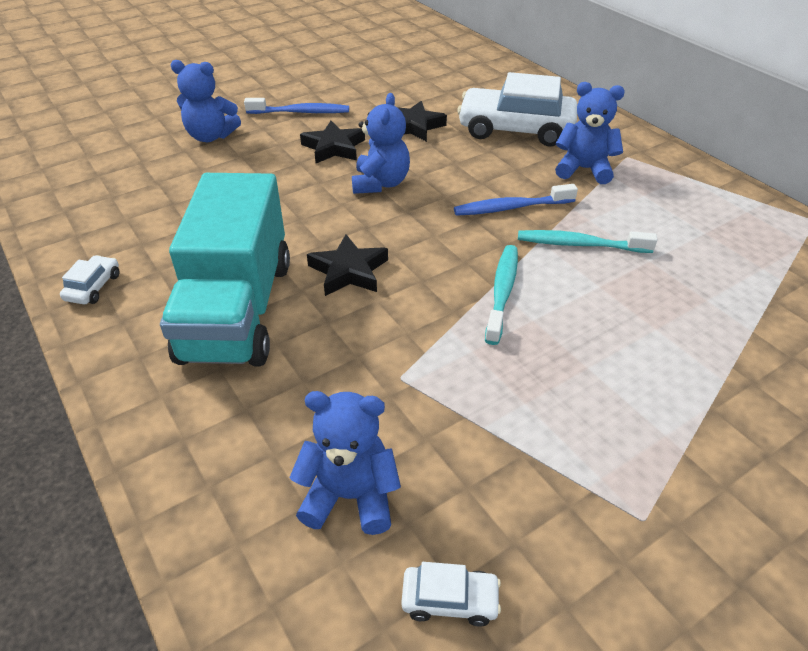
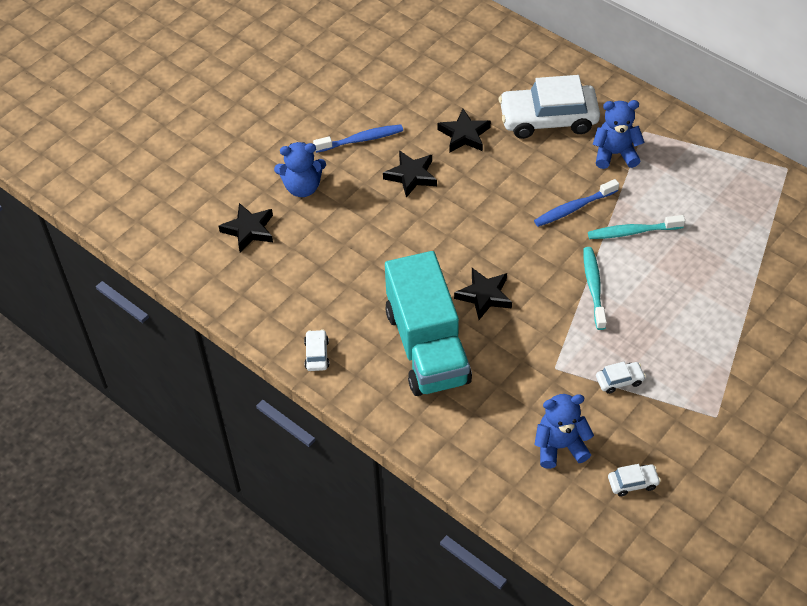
camera: 15 degrees left, 10 degrees up
(125, 159) = (249, 230): none -> black star
(380, 183) = (467, 207): blue teddy bear -> none
(492, 419) = (619, 380): none -> white car

